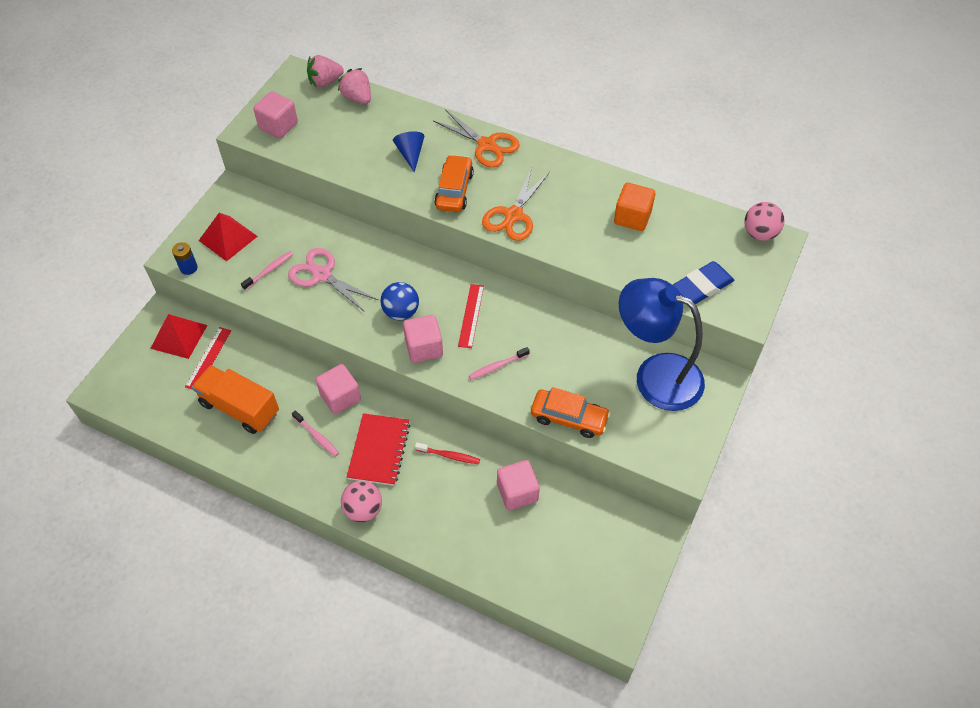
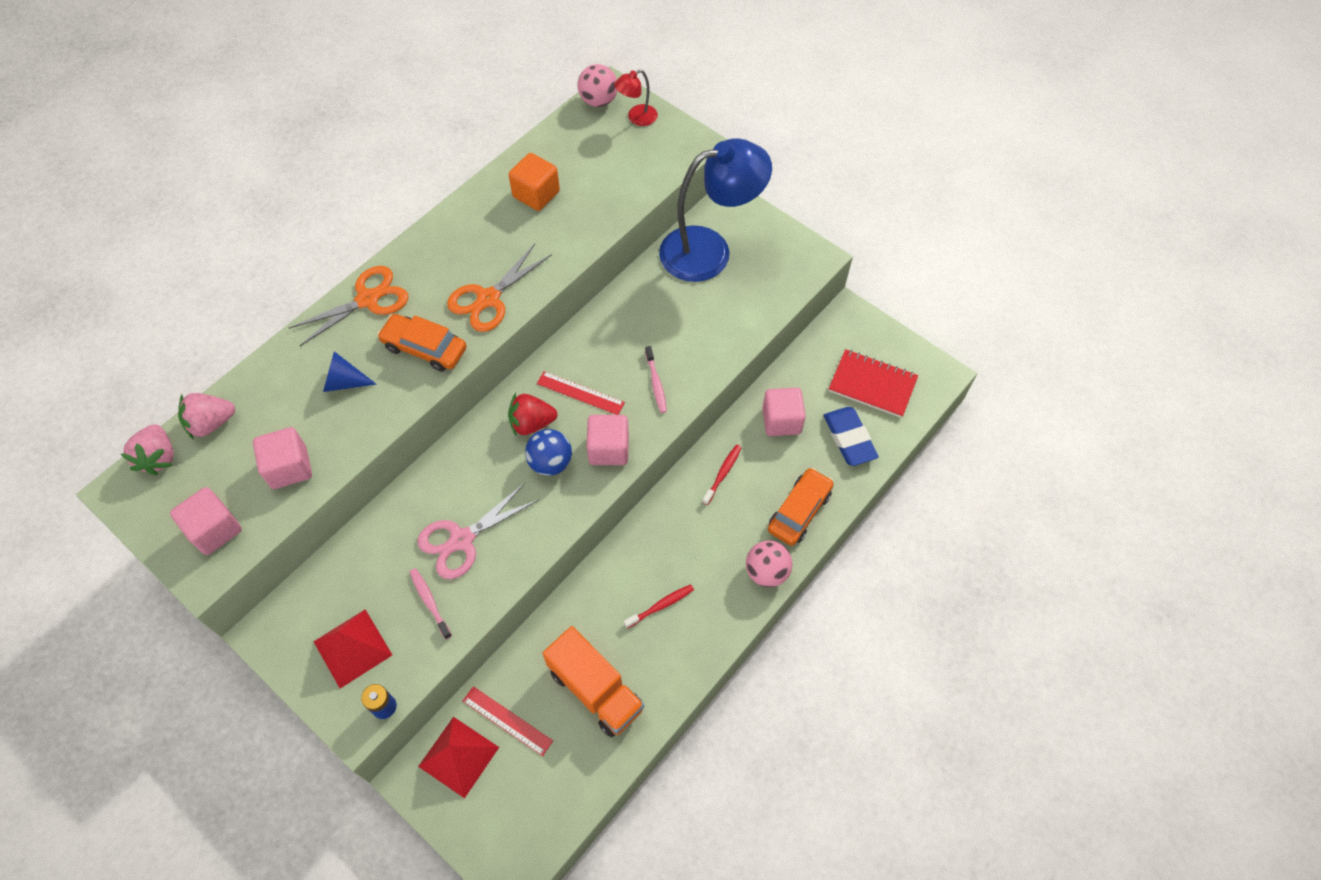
camera: 75 degrees left, 5 degrees up
(240, 408) = (595, 690): orange truck -> orange truck turned 90 degrees counterclockwise
(316, 436) = (661, 606): pink toothbrush -> red toothbrush
(340, 397) = (615, 571): pink cube -> pink cube (289, 467)
(379, 450) = (697, 542): red notebook -> red notebook (872, 385)
(433, 291) = (532, 423): none -> red strawberry
(513, 215) = (488, 299): orange scissors -> orange scissors turned 90 degrees clockwise
(569, 418) = (738, 335): orange car -> orange car (799, 511)
(655, 375) = (709, 250): blue lamp -> blue lamp turned 150 degrees counterclockwise
(702, 286) = (647, 164): blue eraser -> blue eraser (849, 438)
(753, 266) = (637, 118): none -> red lamp

